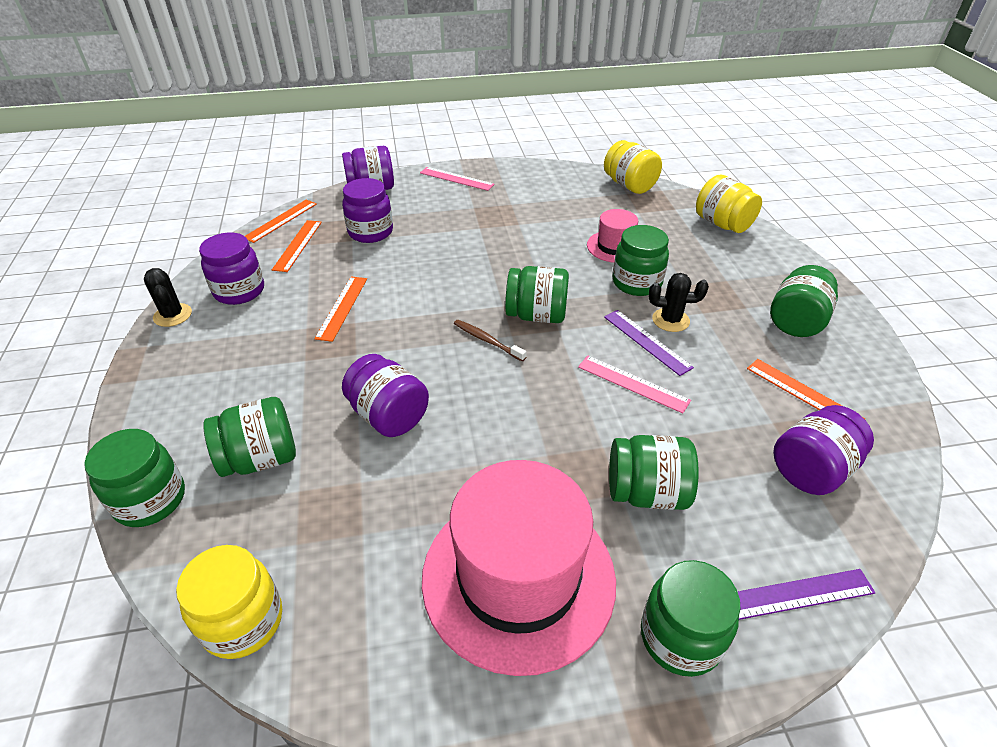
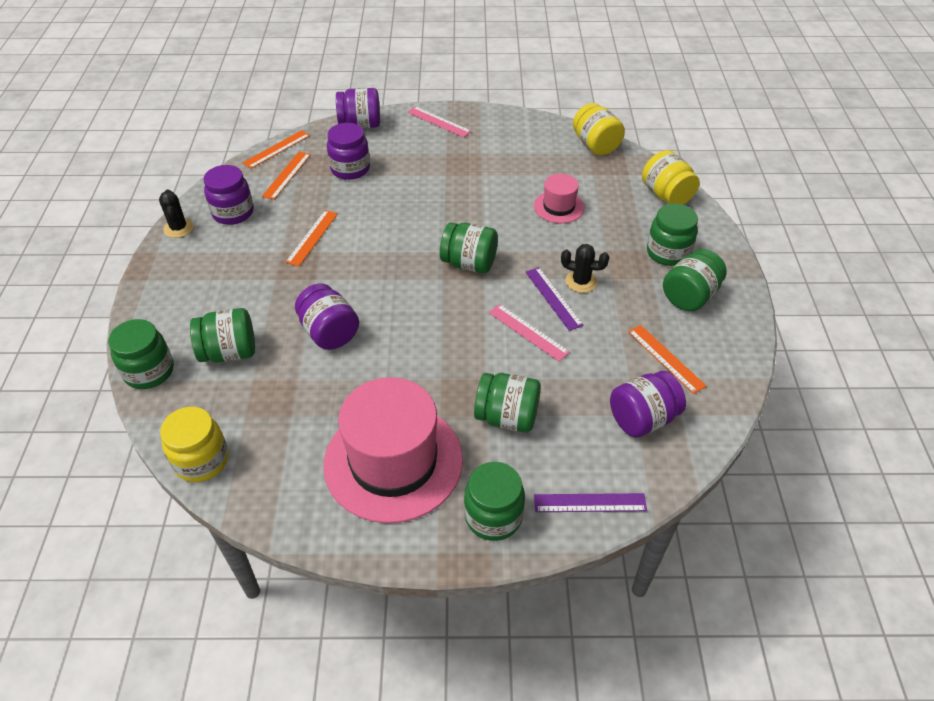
camera: 10 degrees right, 5 degrees up
(487, 341) = (422, 281): brown toothbrush -> none
(636, 283) = (565, 244): green jar -> green jar (668, 253)

